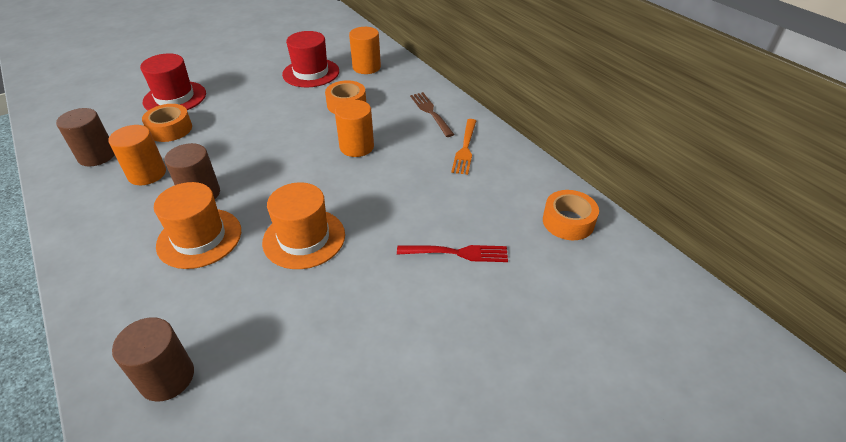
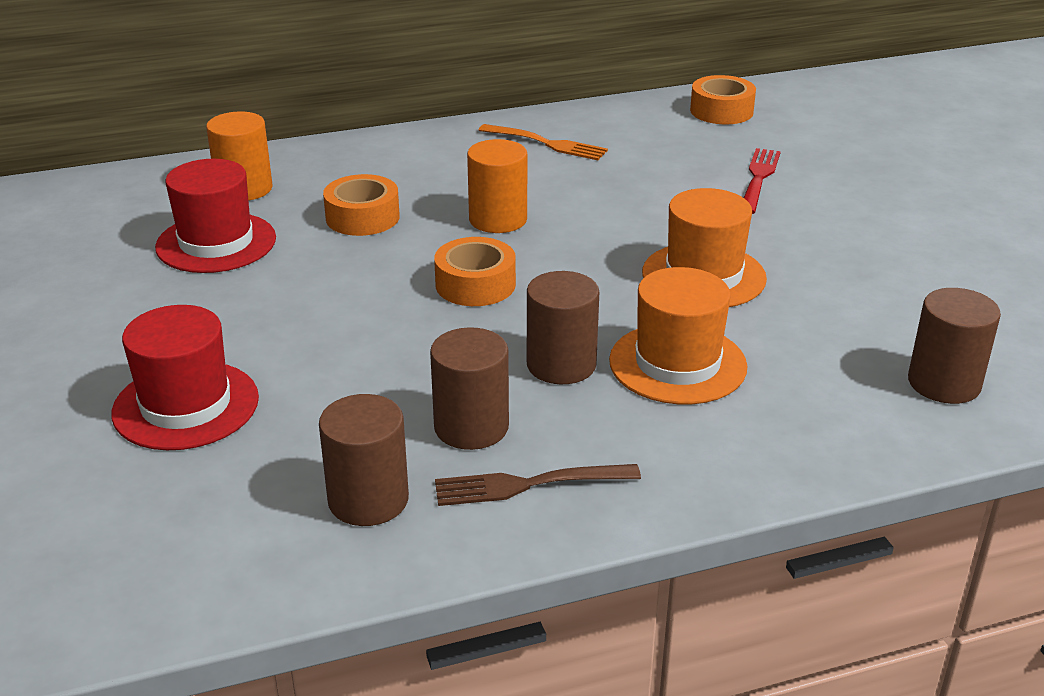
camera: 75 degrees left, 10 degrees down
(147, 174) = (471, 427): orange cylinder -> brown cylinder
(170, 129) = (321, 406): orange tape -> orange tape (475, 284)
(431, 113) = (438, 154): brown fork -> brown fork (530, 484)

